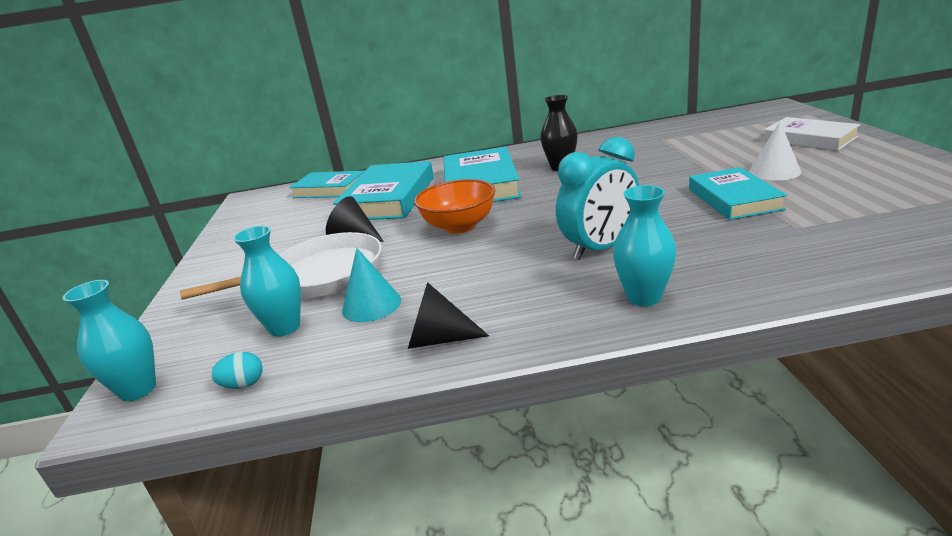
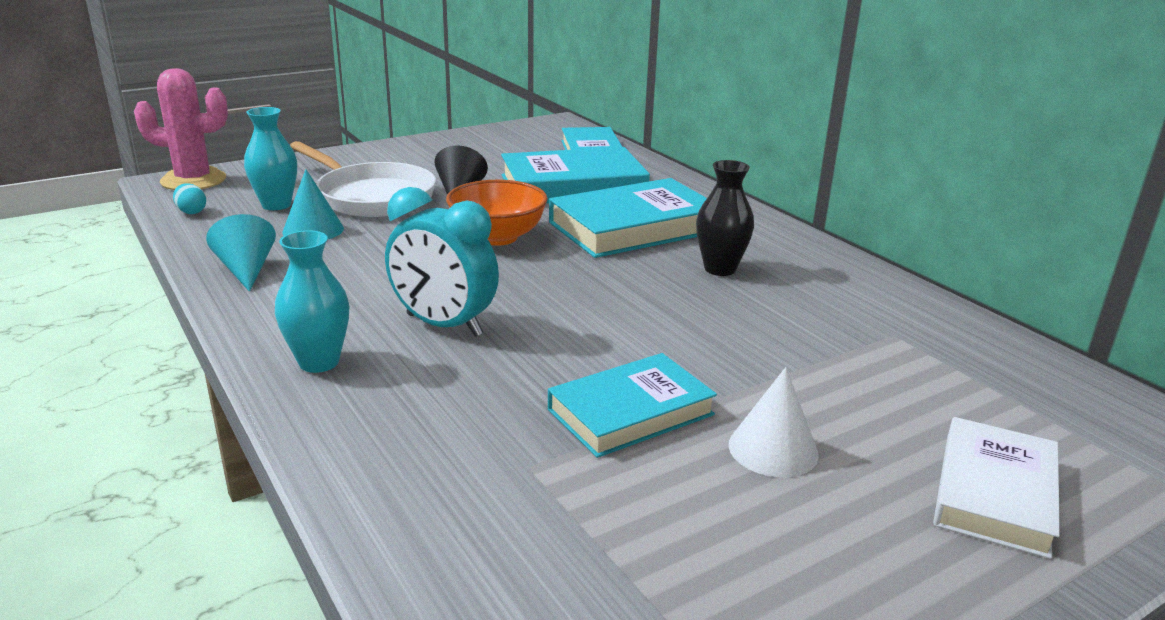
camera: 60 degrees right, 0 degrees up
(138, 389) = (193, 180): turquoise vase -> pink cactus
(438, 339) = (246, 270): black cone -> turquoise cone

